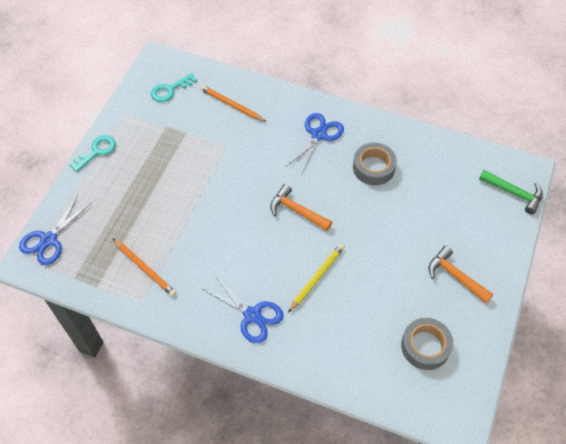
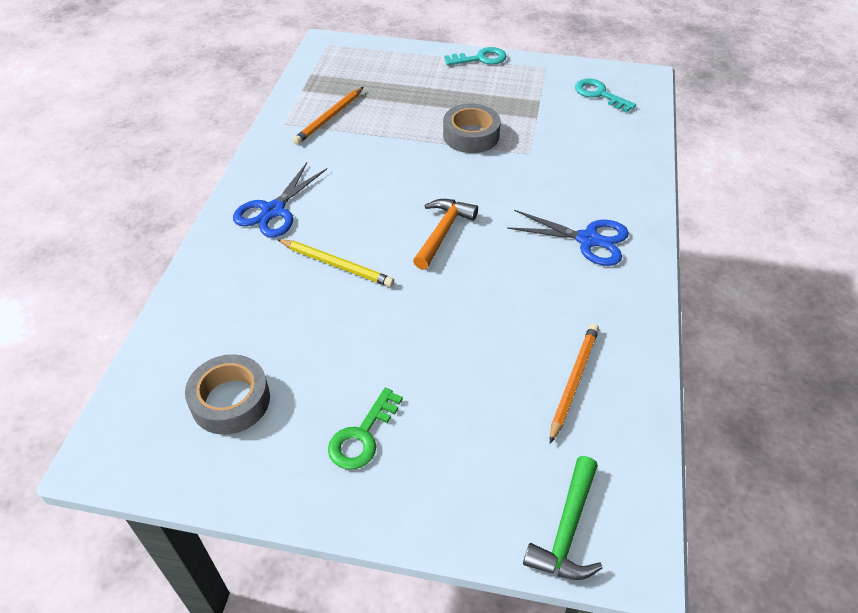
camera: 80 degrees right, 10 degrees down
(49, 240) = (355, 50): blue scissors -> none
(96, 152) = (480, 59): turquoise key -> turquoise key turned 45 degrees counterclockwise
(231, 105) = (601, 148): orange pencil -> orange pencil (573, 381)
(373, 167) = (550, 310): grey tape -> grey tape (471, 135)
(455, 276) = (362, 436): orange hammer -> green key

